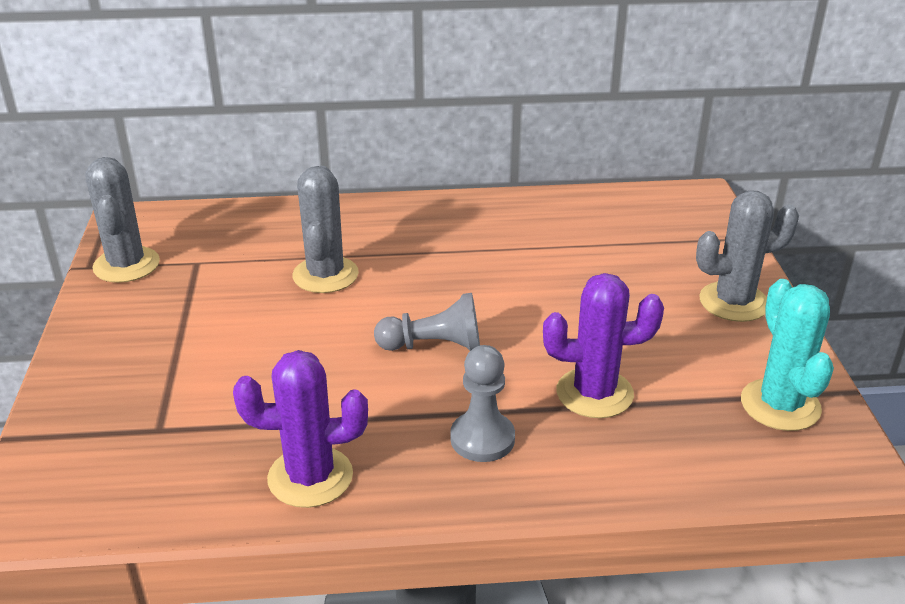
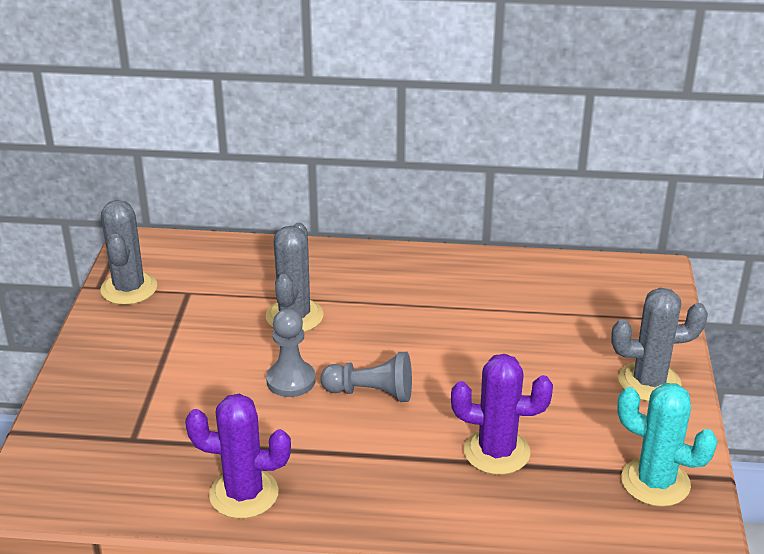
camera: 10 degrees right, 0 degrees up
(482, 439) = (390, 480): grey pawn -> grey pawn (291, 380)
(780, 405) = (655, 482): turquoise cactus -> turquoise cactus turned 60 degrees counterclockwise

